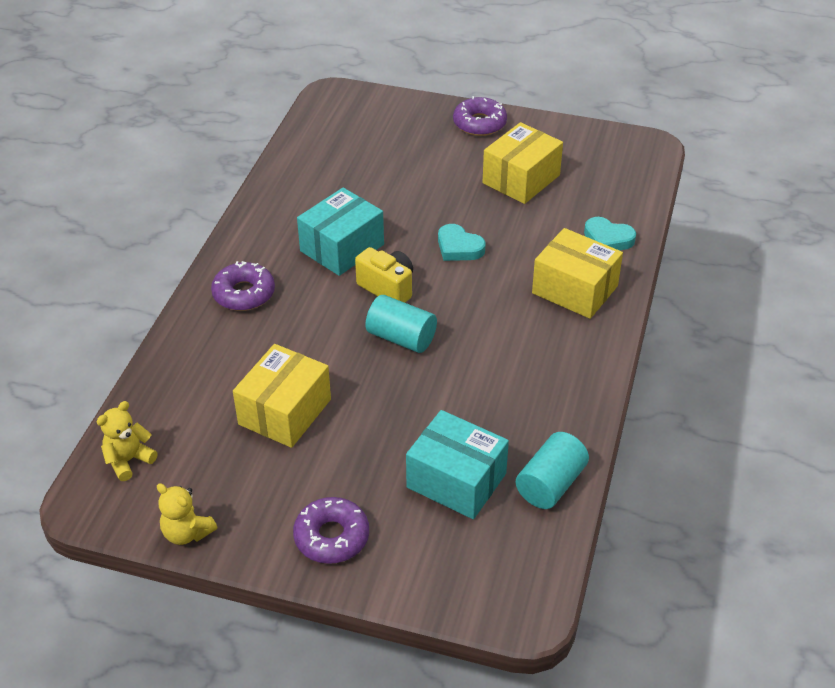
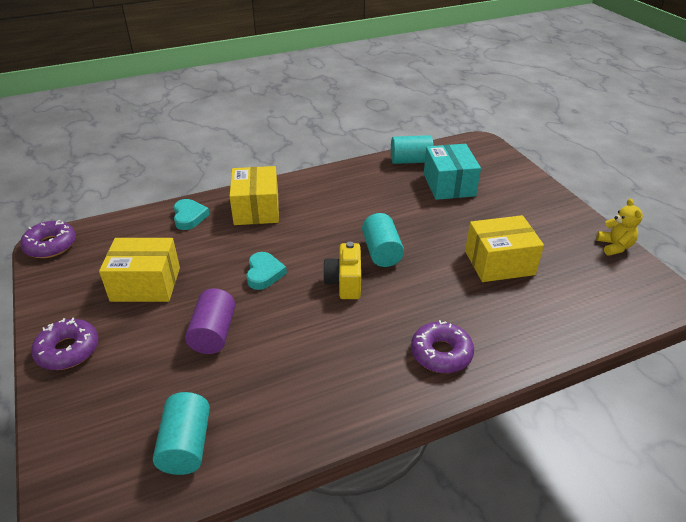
camera: 130 degrees left, 5 degrees down
(128, 460) = (626, 301): yellow teddy bear -> none
(327, 144) = (186, 445): none -> turquoise cylinder
(331, 537) = (536, 202): purple donut -> purple donut (51, 245)
(342, 248) = (329, 332): turquoise box -> none
(415, 191) = (213, 333): none -> purple cylinder

